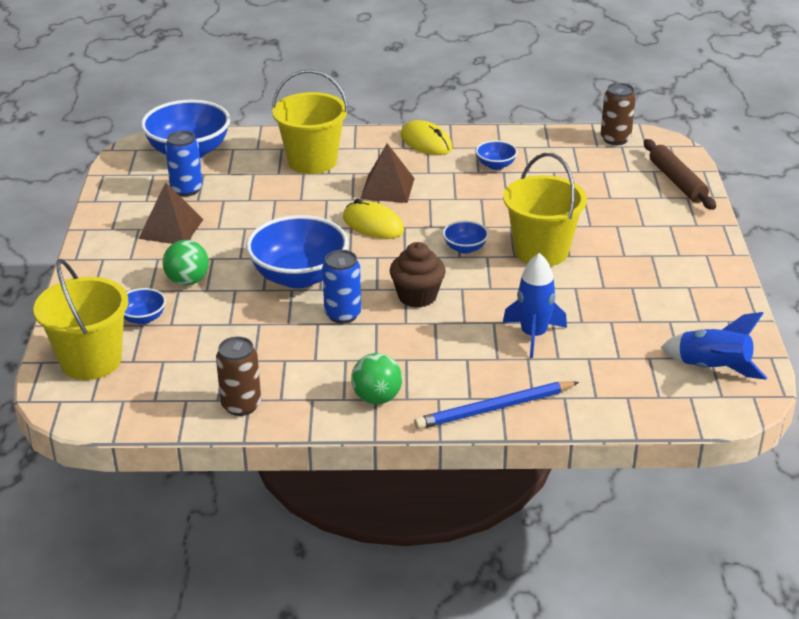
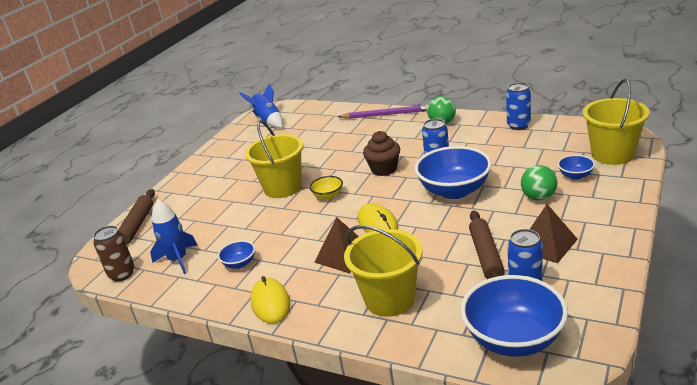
camera: 150 degrees left, 5 degrees down
(233, 209) = (486, 256): none -> brown rolling pin
(241, 405) = (518, 125): brown can -> blue can
(465, 248) = (328, 196): blue bowl -> yellow bowl
(494, 408) = (386, 114): blue pencil -> purple pencil
(533, 335) = (336, 142): blue rocket -> blue rocket (178, 260)

